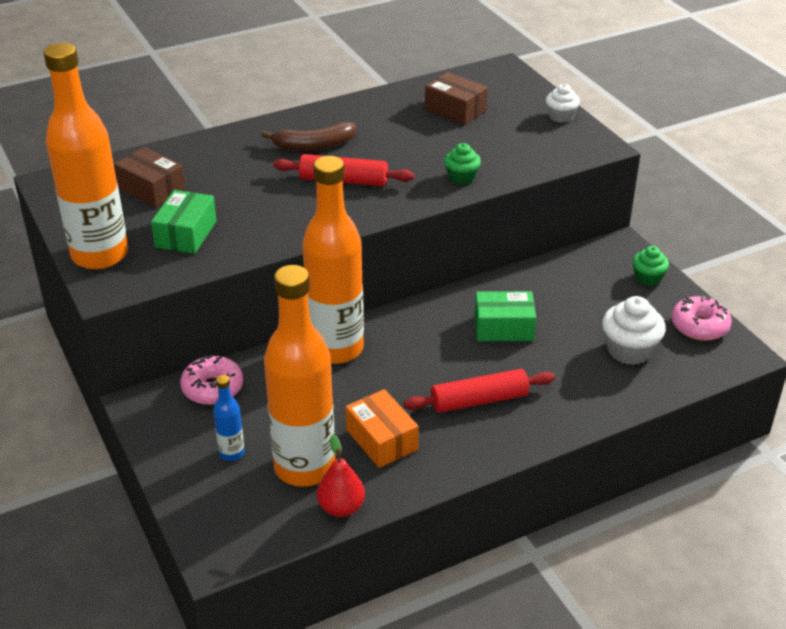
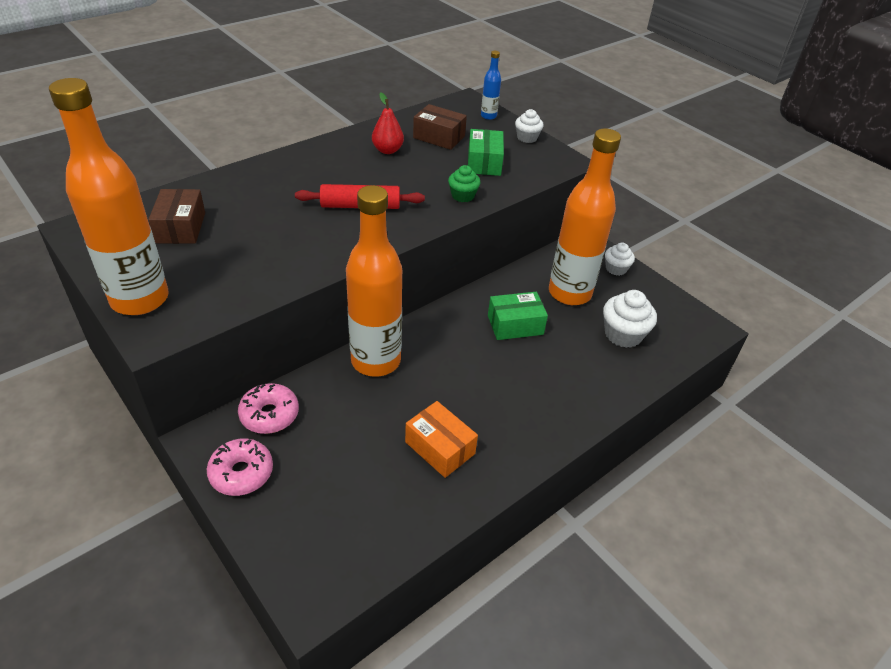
camera: 15 degrees left, 5 degrees up
(152, 189) = (181, 227): brown box -> brown box turned 60 degrees clockwise
(186, 234) = (223, 270): green box -> green box (484, 162)
(232, 453) = (302, 482): blue bottle -> blue bottle (488, 116)
(304, 467) = (375, 487): orange bottle -> orange bottle (569, 293)
(314, 145) = (325, 175): brown banana -> none
(341, 507) = (420, 526): red pear -> red pear (387, 150)
(479, 400) = (514, 396): red rolling pin -> none
(648, 278) = (616, 269): green cupcake -> white cupcake
(699, 326) = (670, 307): pink donut -> pink donut (241, 473)

